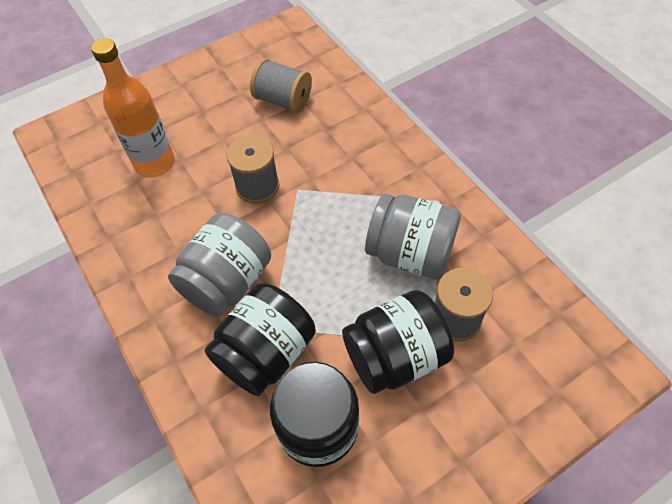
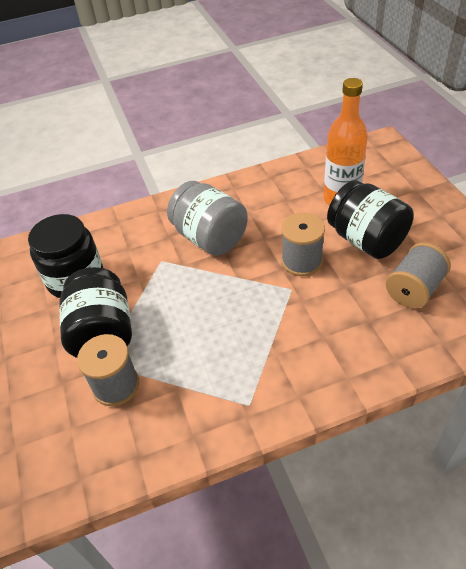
camera: 105 degrees right, 10 degrees down
(266, 353) = (142, 256): black jar -> black jar (366, 240)
(410, 253) = (194, 364): grey jar -> none

